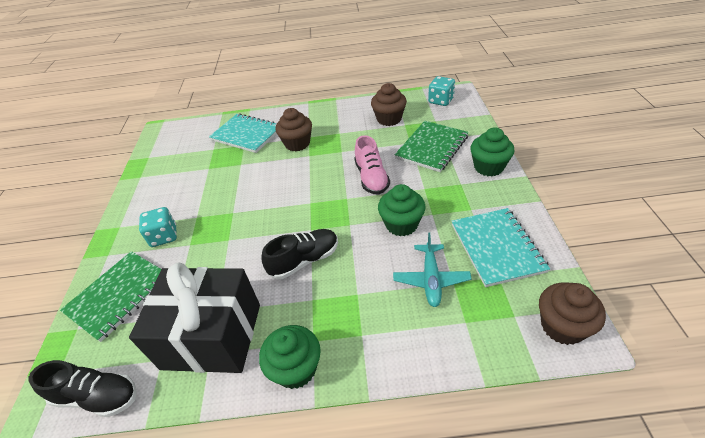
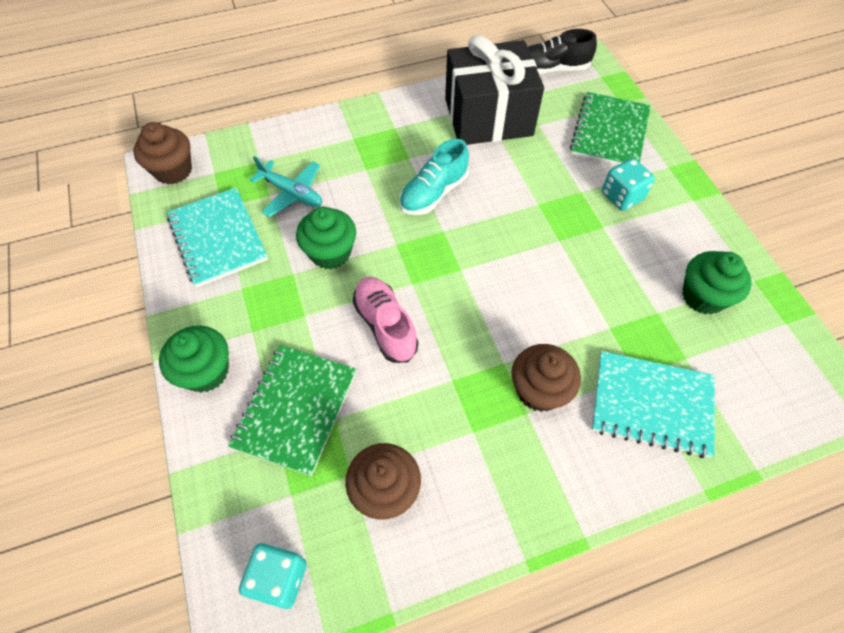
camera: 160 degrees right, 15 degrees up
(296, 369) = (401, 108): green cupcake -> green cupcake (703, 296)
(304, 260) = (433, 193): black shoe -> turquoise shoe
(431, 279) = (292, 193): turquoise plane -> turquoise plane turned 135 degrees clockwise

